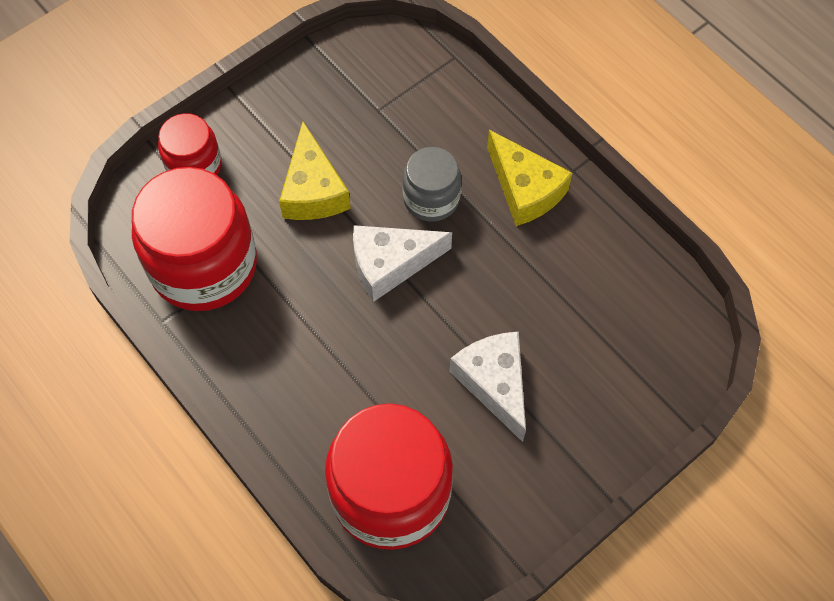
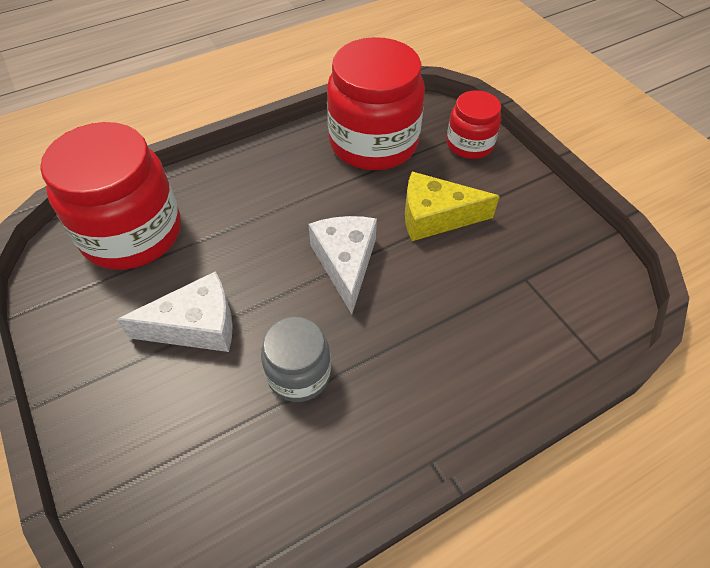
camera: 100 degrees right, 10 degrees down
(431, 198) = (413, 307): grey jar -> grey jar (299, 374)
(525, 189) = (412, 399): yellow cheese -> none

